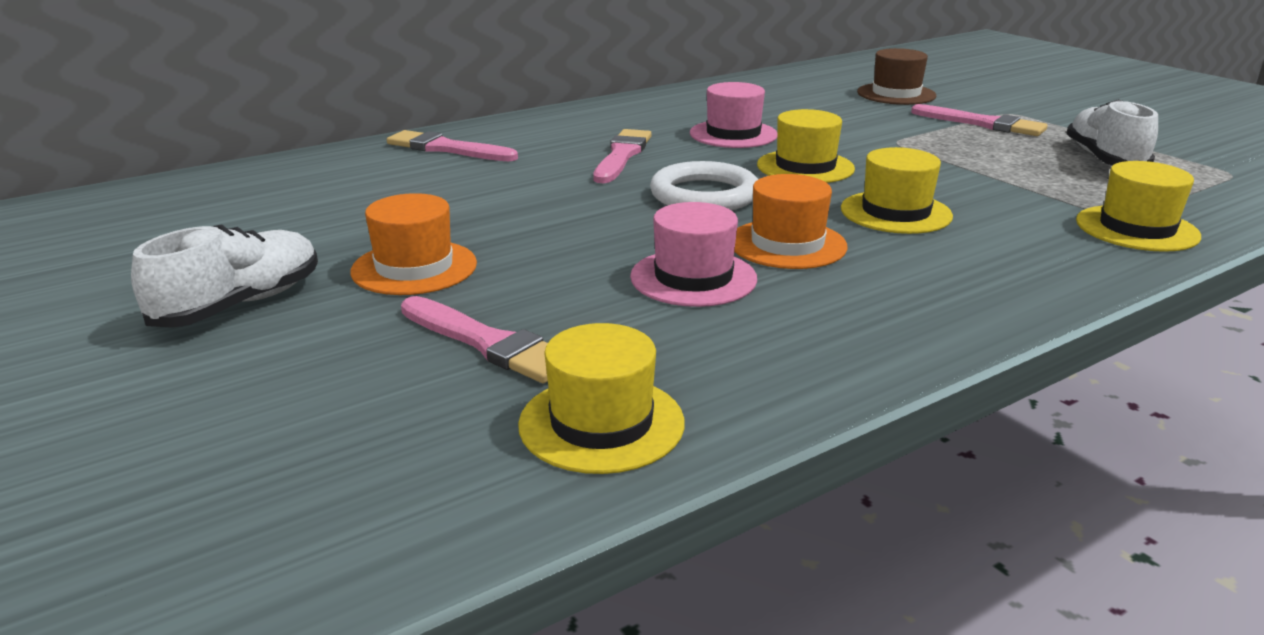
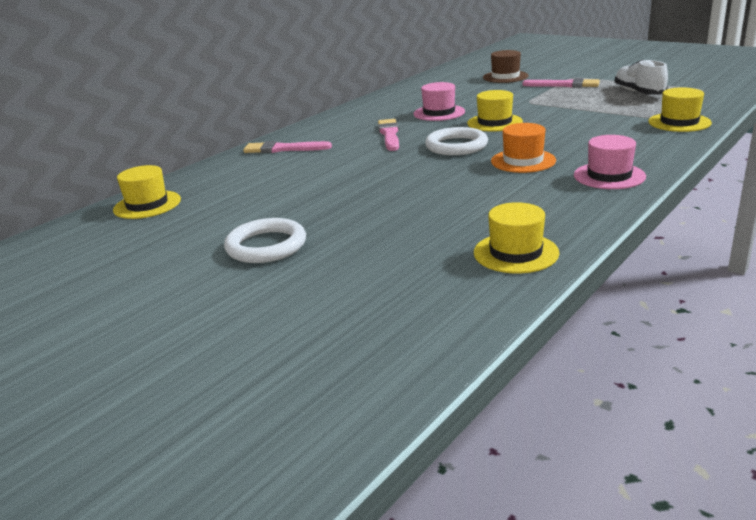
camera: 15 degrees left, 0 degrees up
(240, 304) = (266, 246): white shoe -> white ring
(414, 267) = (341, 210): orange hat -> none
(488, 343) = (422, 234): pink brush -> none
(693, 278) = (492, 185): pink hat -> pink hat (609, 176)
(895, 212) = (561, 136): yellow hat -> yellow hat (147, 205)

